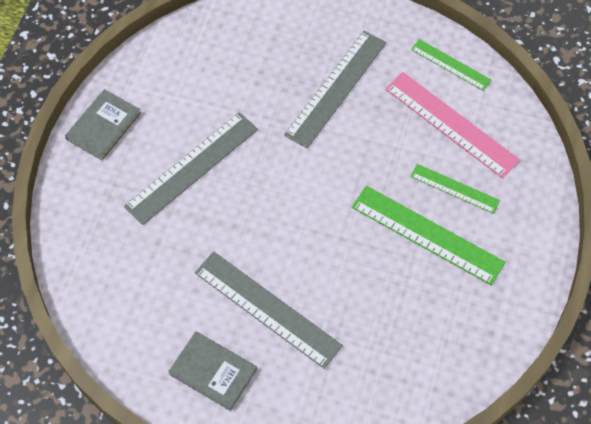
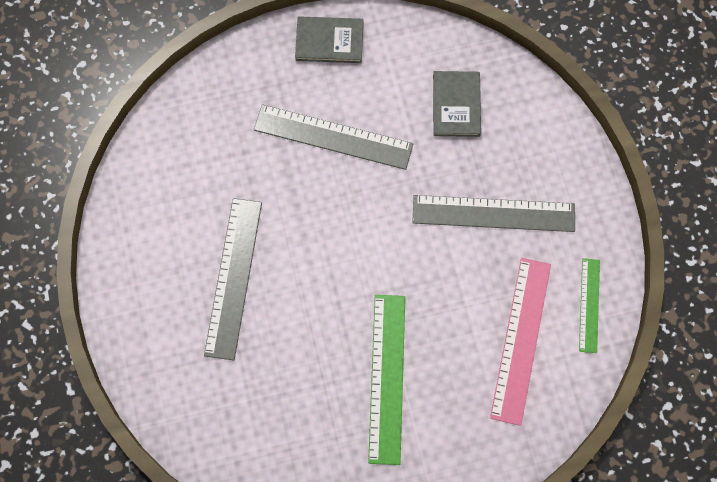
camera: 60 degrees right, 10 degrees up
(213, 371) = (152, 265): grey book -> grey book (456, 105)
(454, 188) = (451, 378): green ruler -> none

